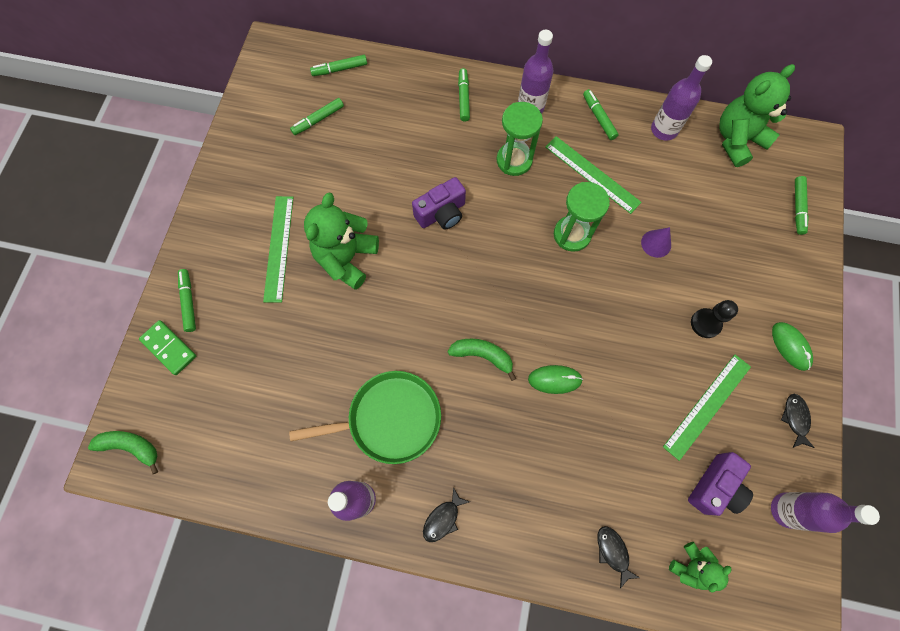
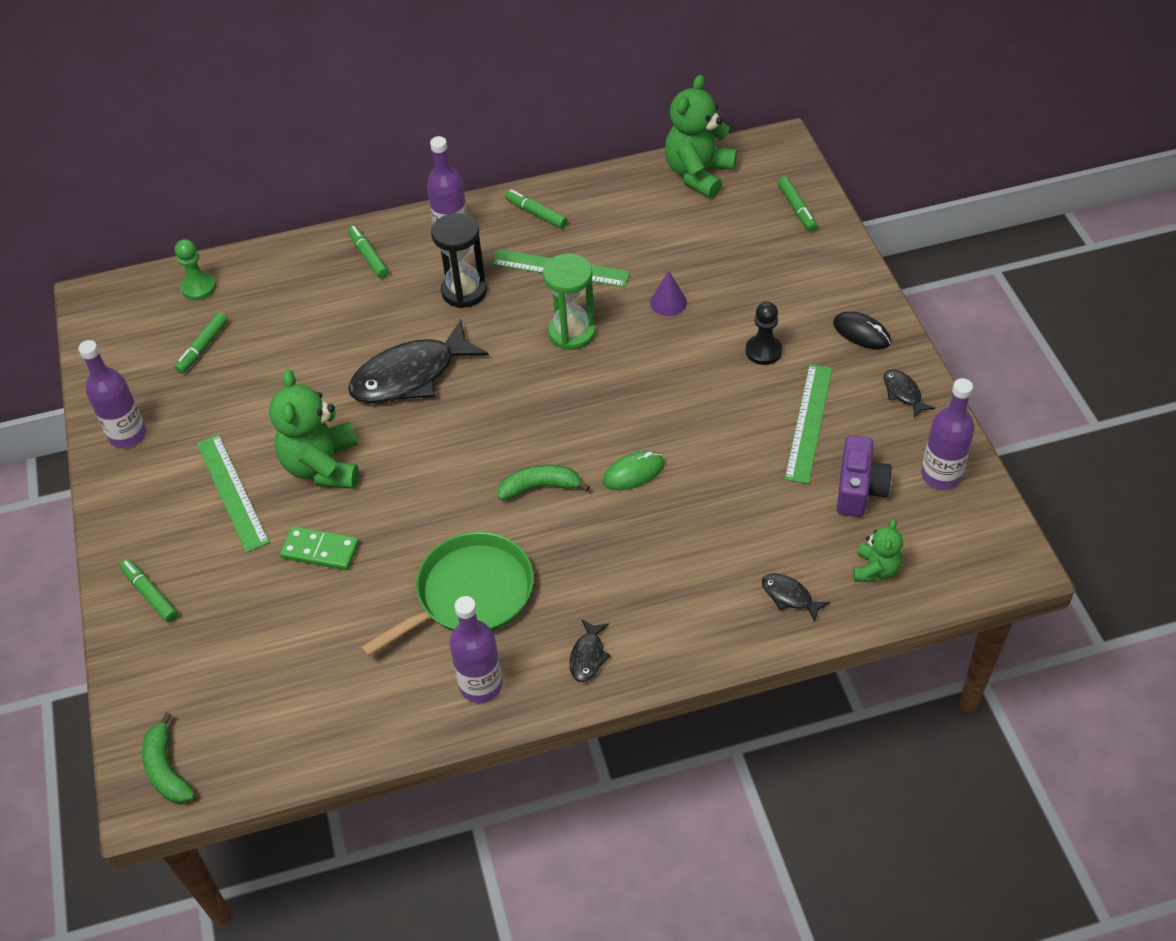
camera: 25 degrees left, 20 degrees down
(131, 447) = (167, 769): green banana -> green banana turned 105 degrees counterclockwise
(169, 348) = (154, 651): green domino -> green domino (320, 550)
(340, 69) = (198, 287): green marker -> green pawn
(441, 213) = (410, 376): purple camera -> black fish
(514, 160) = (464, 291): green hourglass -> black hourglass
(664, 130) = (615, 196): purple bottle -> purple bottle (128, 435)
(790, 346) = (861, 333): green mouse -> black mouse

